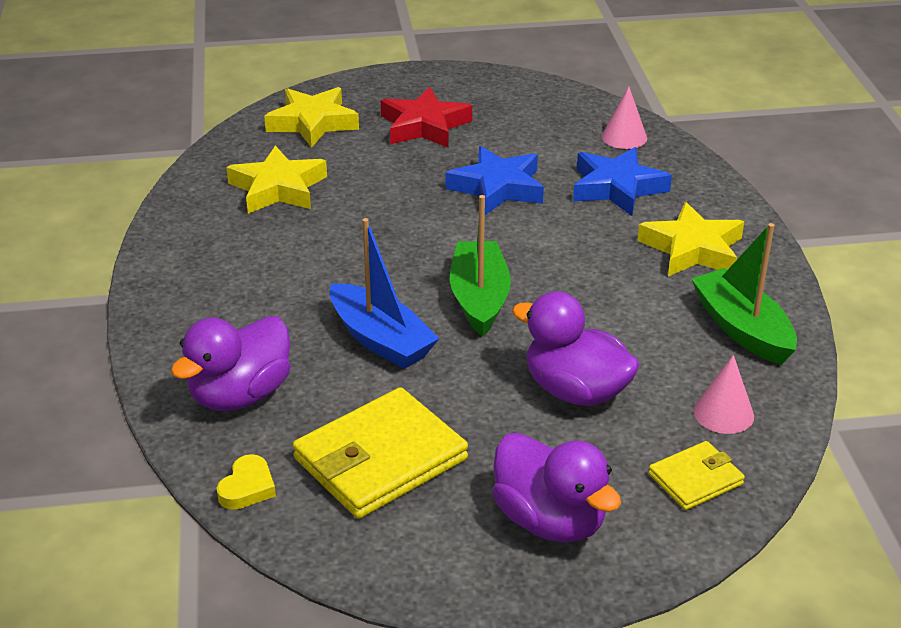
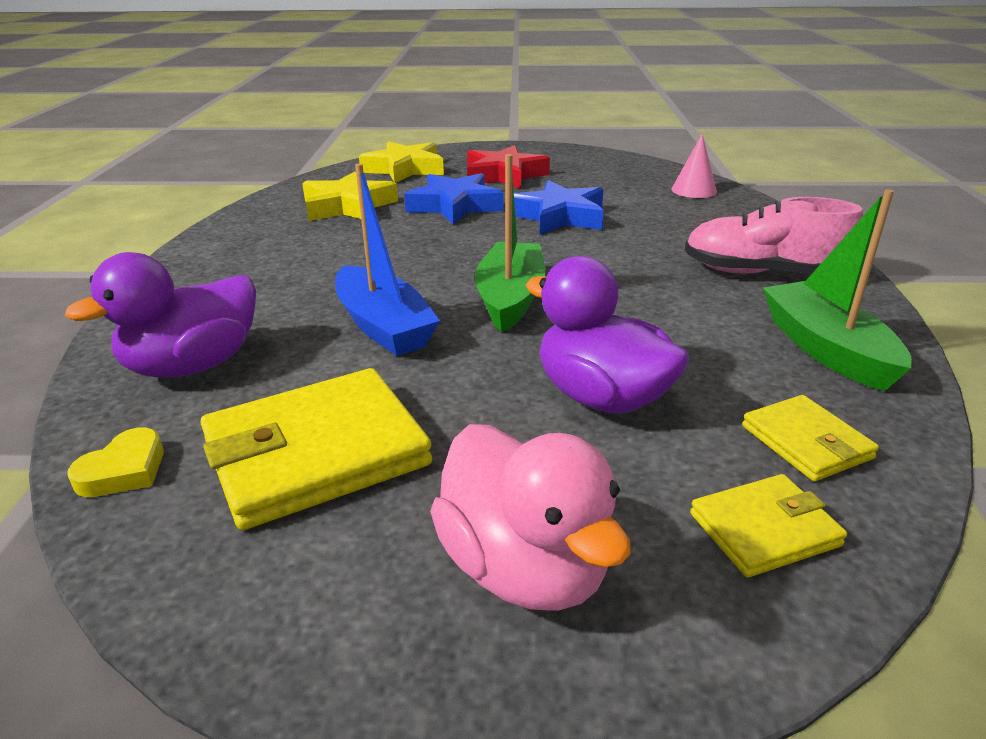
camera: 10 degrees right, 5 degrees down
(550, 520) = (524, 567): purple duck -> pink duck
(617, 188) = (682, 223): blue star -> blue star (455, 206)
(692, 249) = (762, 273): yellow star -> pink shoe
(723, 413) = (806, 442): pink cone -> yellow wallet

